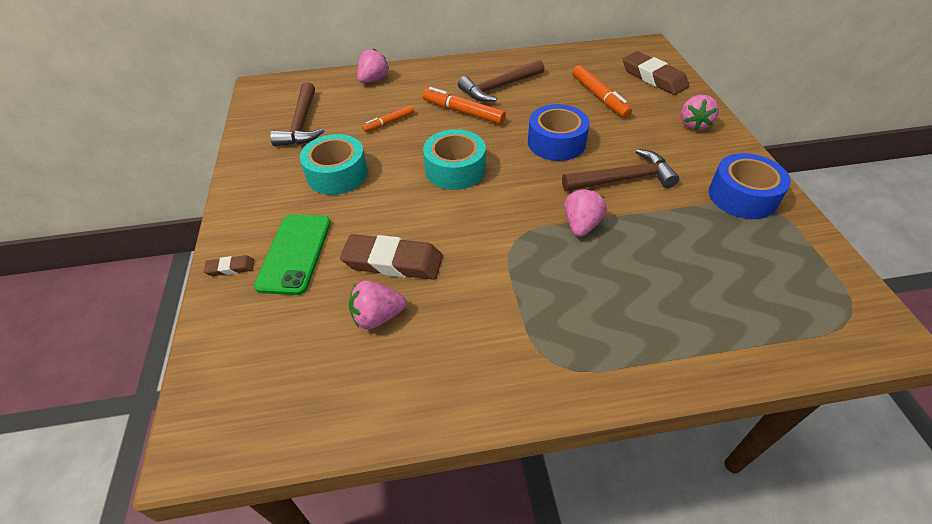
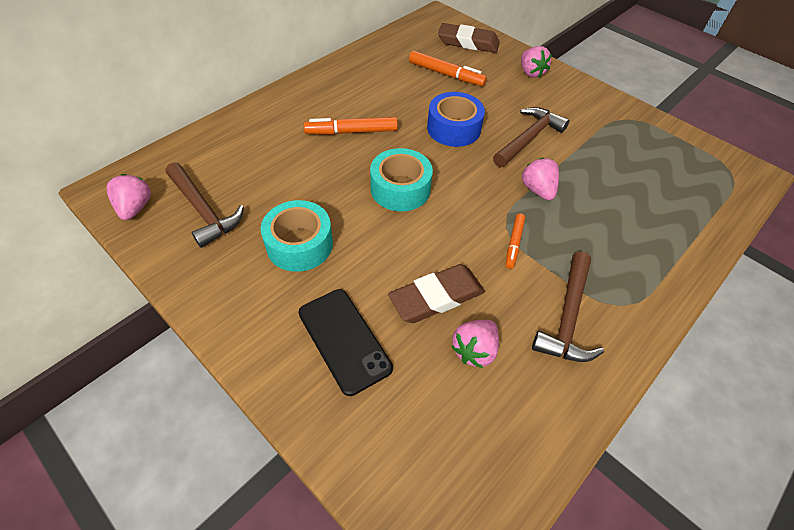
camera: 40 degrees left, 5 degrees up
(230, 268) = (297, 391): brown eraser -> none
(294, 253) = (344, 340): green phone -> black phone
(373, 80) = (230, 132): pink strawberry -> pink strawberry (135, 208)
(389, 122) = (294, 170): orange marker -> orange marker (514, 243)
(499, 87) = (358, 96): brown hammer -> brown hammer (567, 318)
(742, 196) = (609, 117): blue tape -> none

